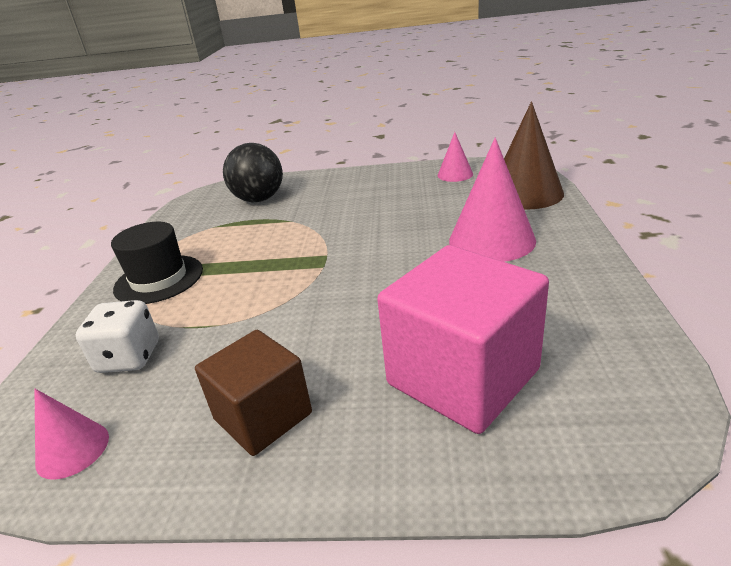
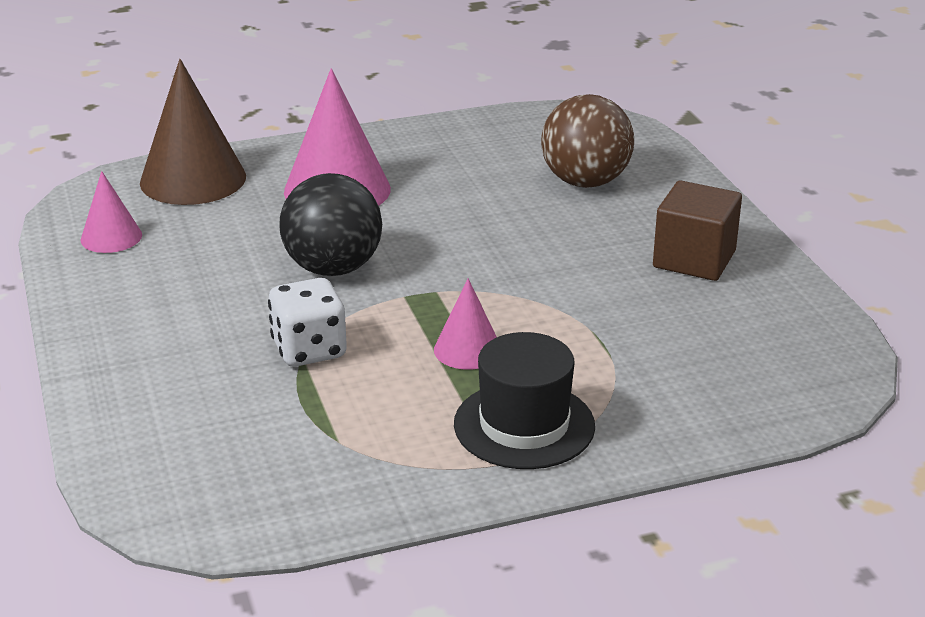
camera: 115 degrees left, 0 degrees up
(72, 449) = (807, 344): pink cone -> pink cone (467, 349)
(129, 358) = (684, 370): white dice -> white dice (309, 350)
(259, 199) = (214, 423): black ball -> black ball (333, 268)
(462, 377) = (585, 182): pink cube -> brown ball

